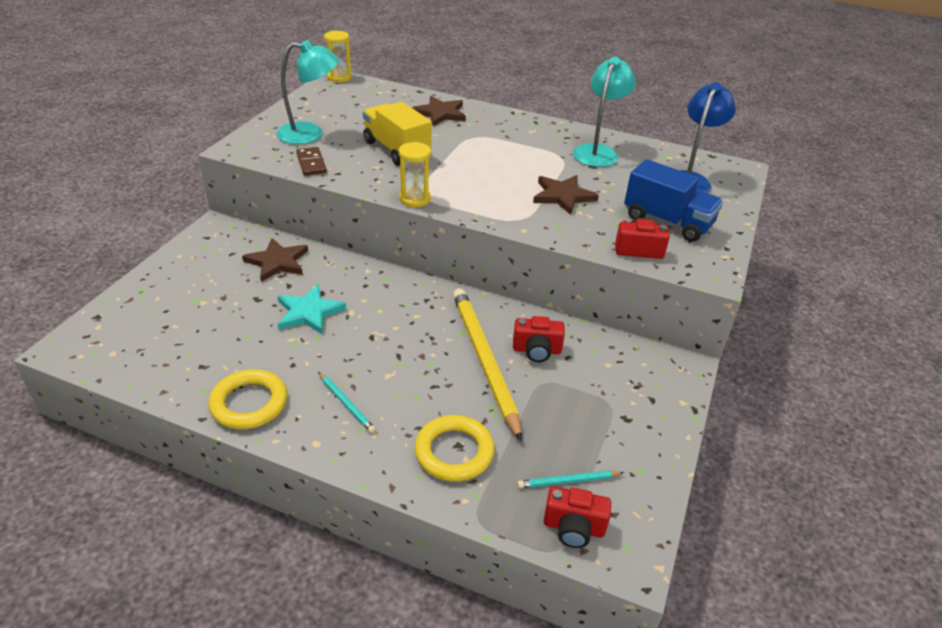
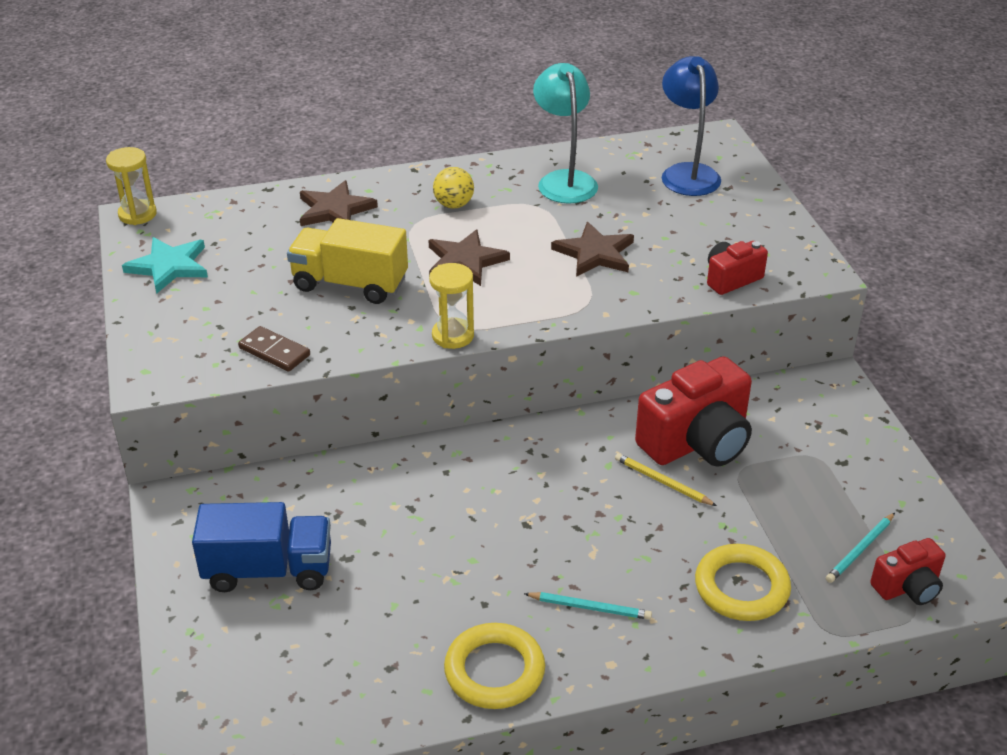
camera: 35 degrees left, 0 degrees up
(277, 262) = (311, 501): brown star -> brown star (465, 261)
(309, 312) = (425, 538): turquoise star -> turquoise star (169, 266)
(310, 134) = (216, 313): turquoise lamp -> none
(484, 360) = (662, 482): yellow pencil -> yellow pencil, size x0.44
(511, 137) = (454, 205): none -> yellow ball
(536, 350) = (697, 442): red camera -> red camera, size x1.86
(667, 222) = (721, 234): blue truck -> blue truck (268, 570)

